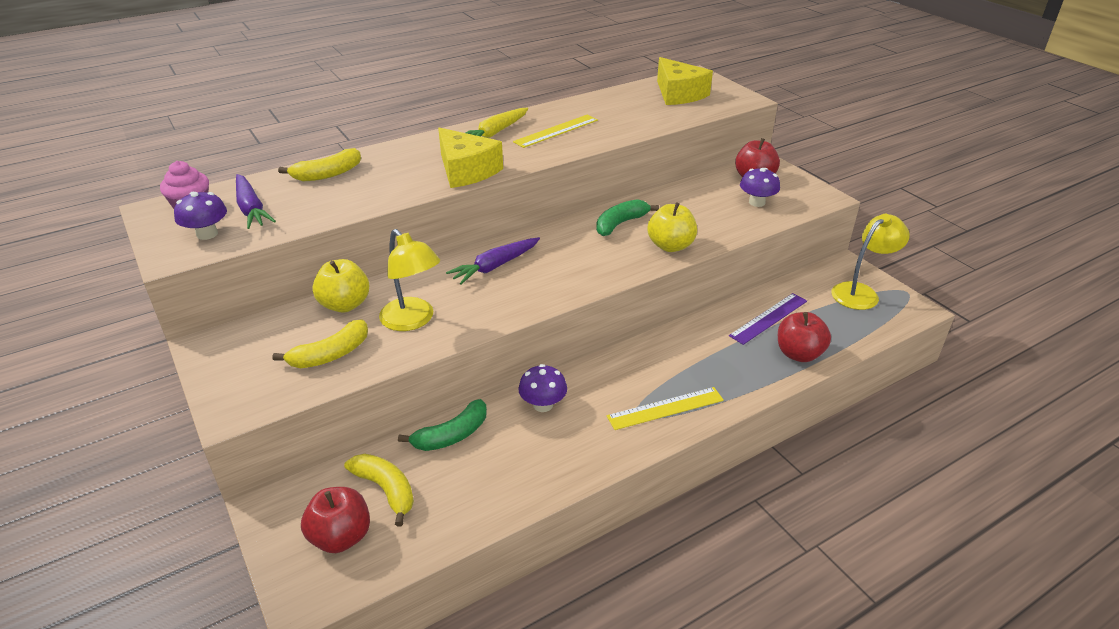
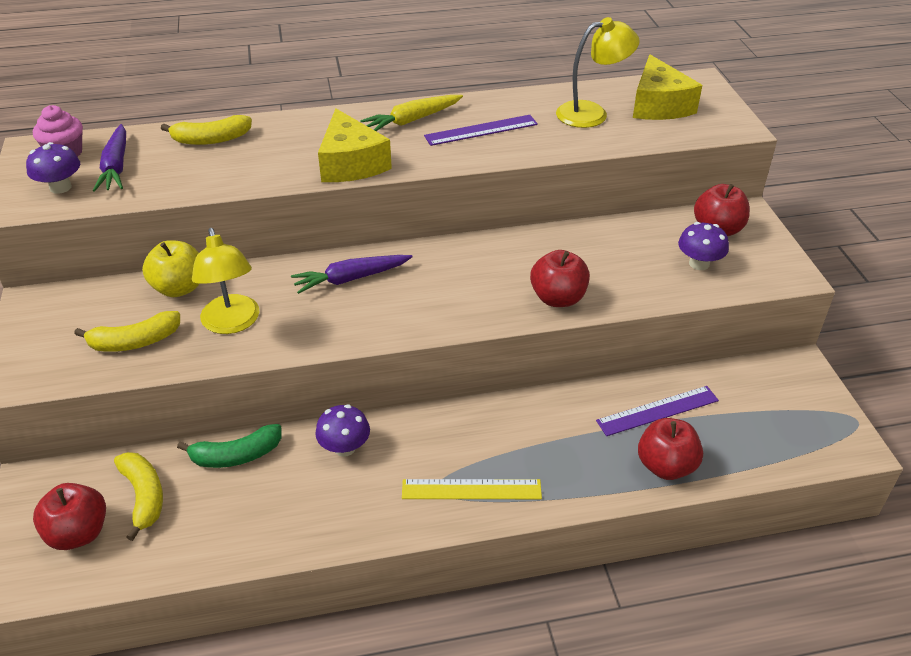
camera: 20 degrees right, 5 degrees up
(556, 131) = (481, 130): yellow ruler -> purple ruler
(620, 224) = (518, 256): green banana -> none
(670, 246) = (558, 298): yellow apple -> red apple
(861, 292) = (795, 406): yellow lamp -> yellow lamp (592, 113)

